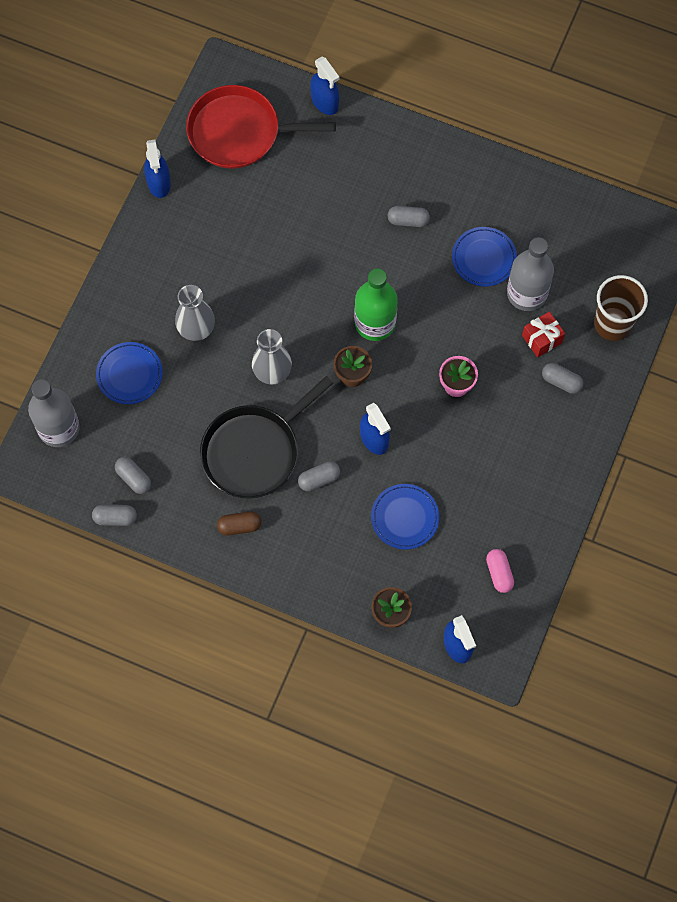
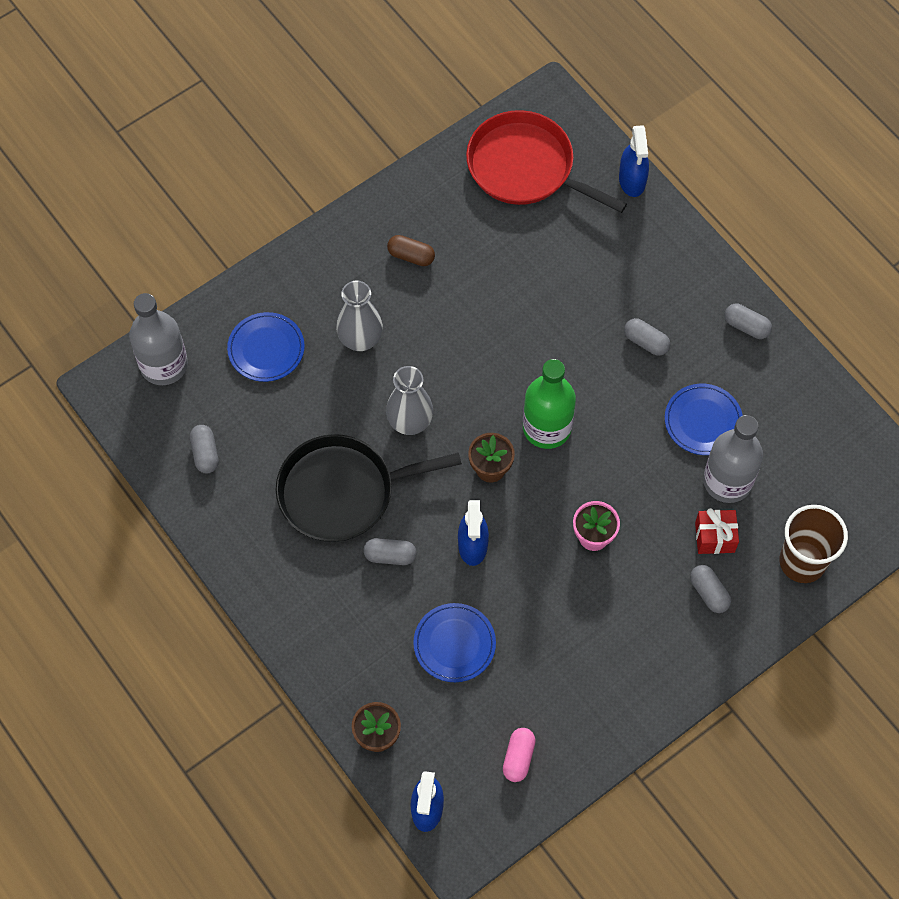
camera: 30 degrees right, 5 degrees down
(115, 518) = (162, 483): grey capsule -> grey capsule (746, 326)
(159, 183) = (413, 177): blue spray bottle -> none
(239, 526) = (280, 559): brown capsule -> brown capsule (411, 256)

